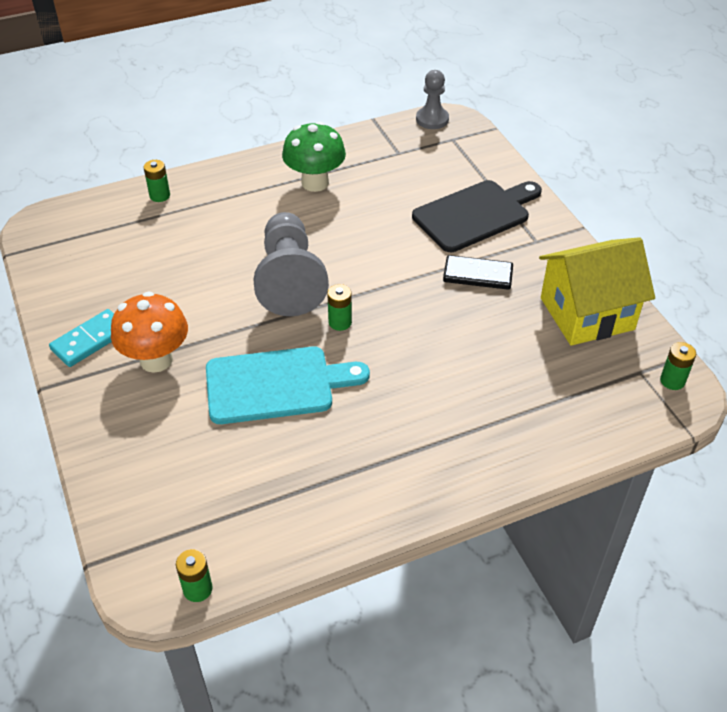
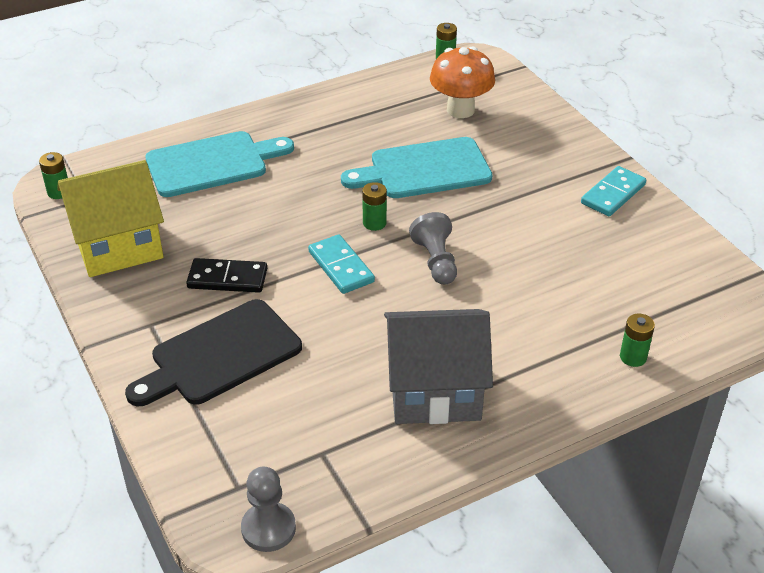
camera: 175 degrees right, 5 degrees down
(156, 360) = (541, 182): orange mushroom -> orange mushroom (460, 110)
(289, 280) = (436, 261): grey pawn -> grey pawn, size x0.56
(315, 183) = (434, 390): green mushroom -> grey house
(376, 280) = (341, 267): none -> turquoise domino
(513, 409) = (212, 163): none -> turquoise cutting board

